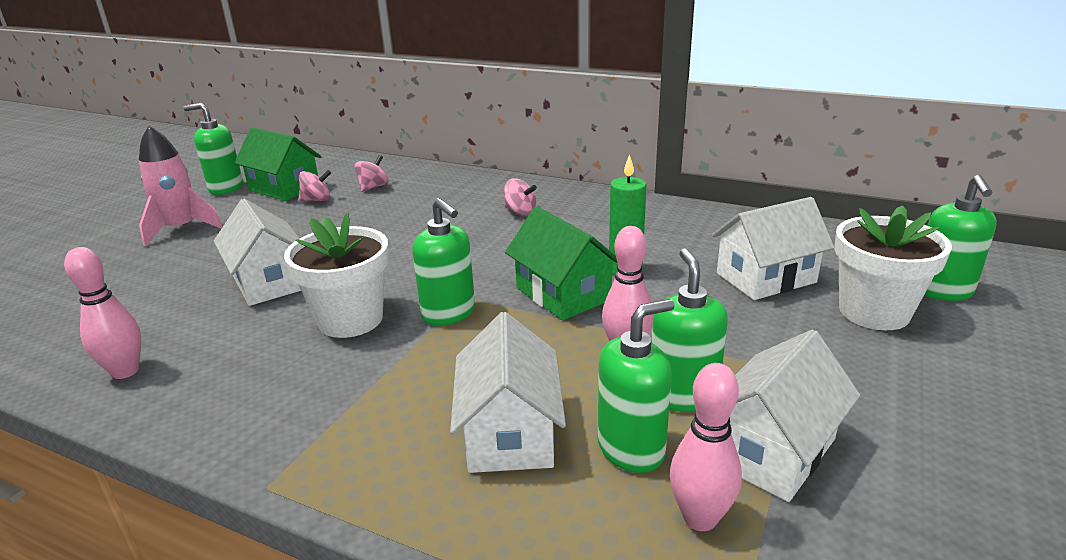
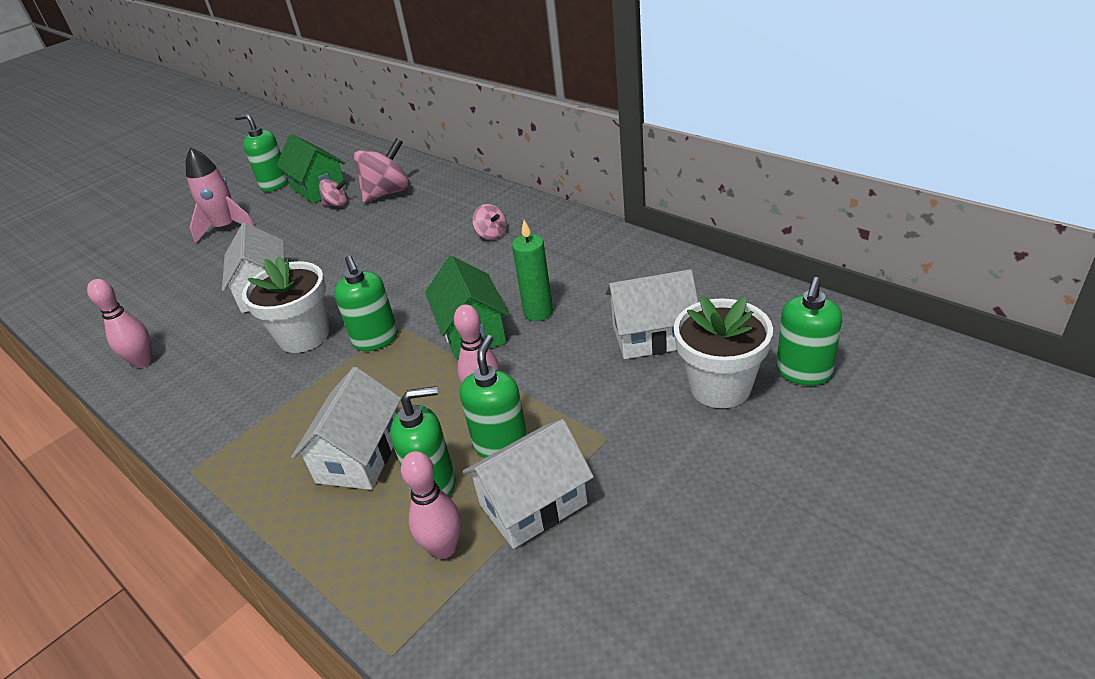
camera: 20 degrees right, 10 degrees up
(373, 187) = (387, 193): pink spinning top -> pink spinning top, size x1.87

